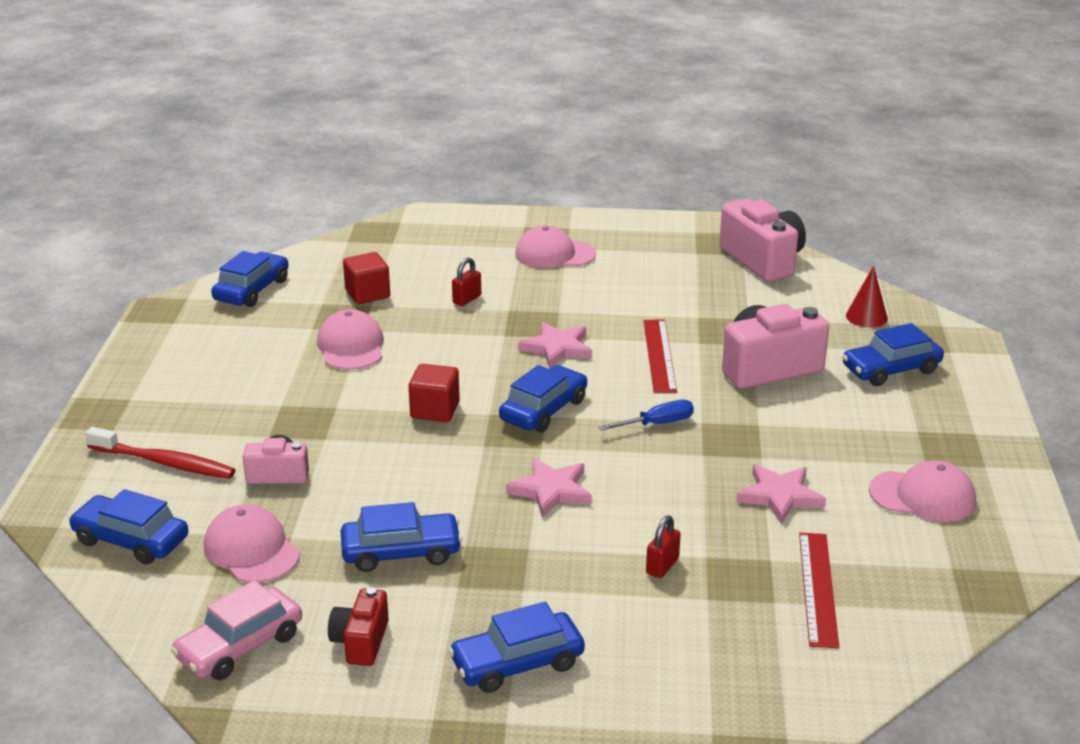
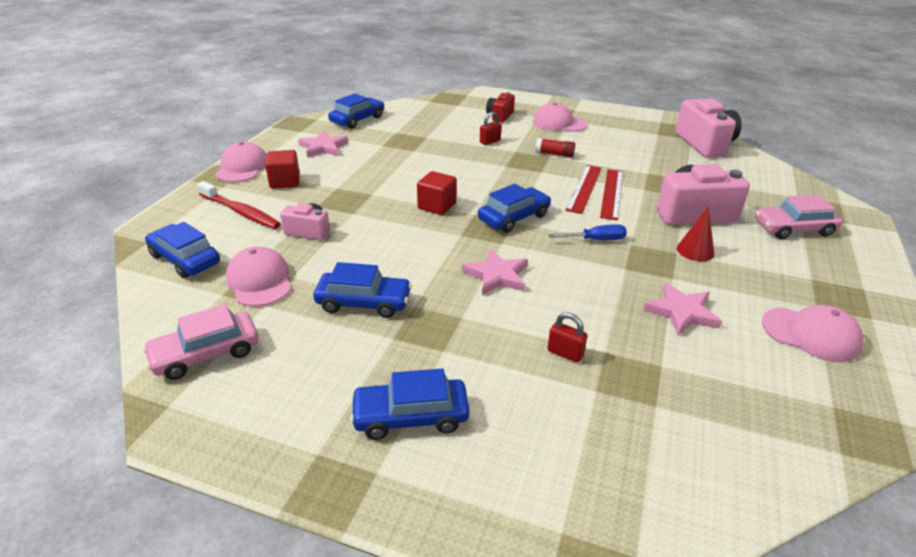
camera: 15 degrees right, 5 degrees up
(351, 346) = (401, 159): pink cap -> pink cap (242, 167)
(361, 642) = (296, 369): red camera -> red camera (500, 116)
(367, 294) = (427, 130): red cube -> red cube (285, 182)
(557, 348) = (539, 179): pink star -> pink star (323, 147)
(564, 306) = (554, 154): none -> red glue stick
(662, 566) = (565, 353): red padlock -> red padlock turned 75 degrees clockwise
(818, 588) = (700, 401): red ruler -> red ruler (584, 188)
(866, 317) = (778, 189): red cone -> red cone (695, 250)
(891, 369) = (794, 229): blue car -> pink car

